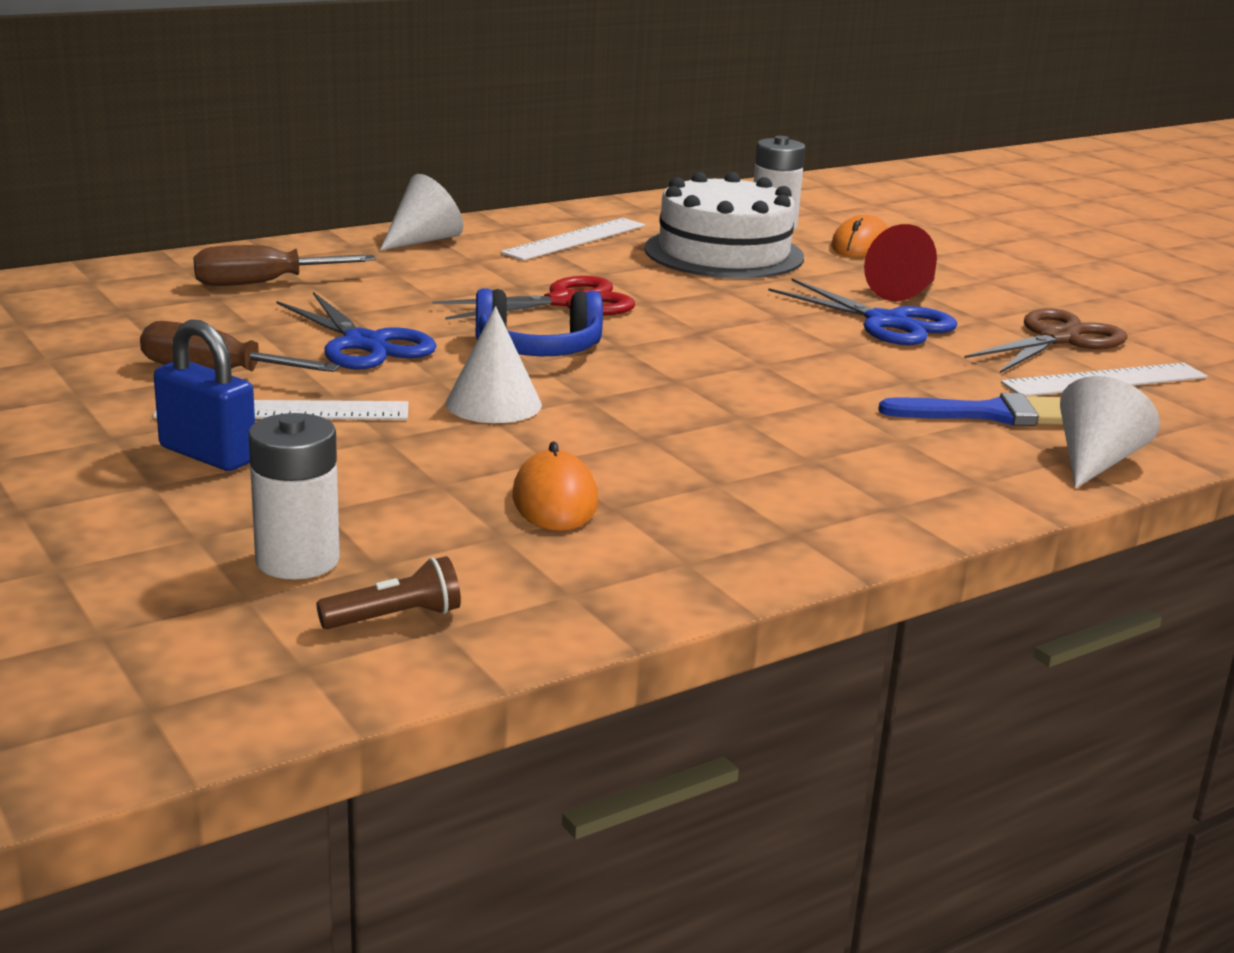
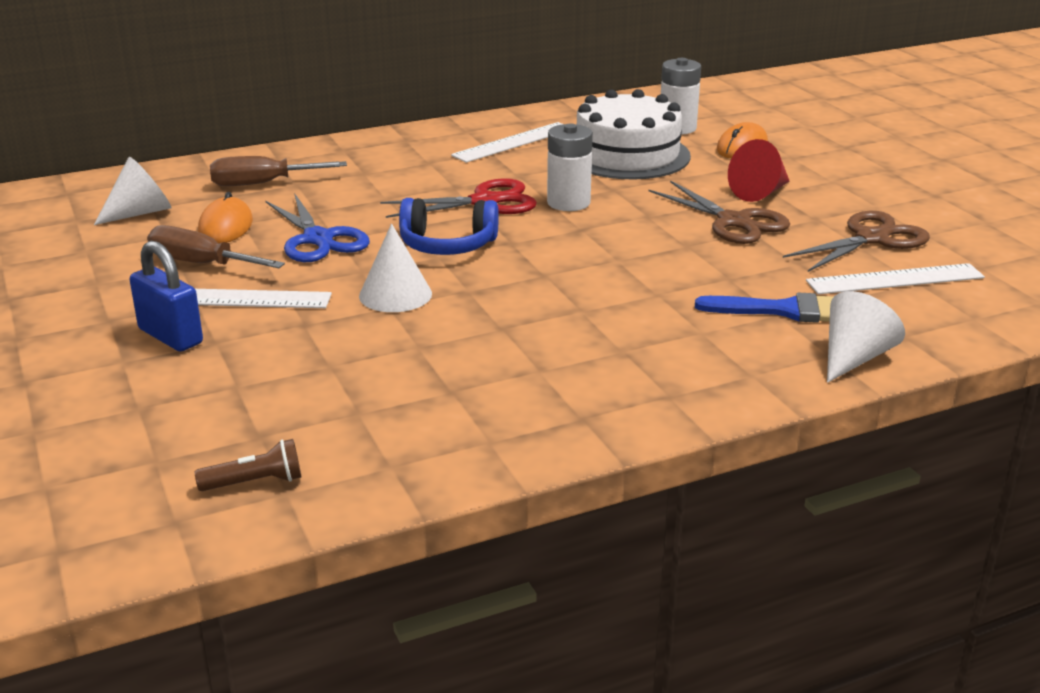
camera: 10 degrees right, 5 degrees up
(297, 560) = (203, 430): white battery -> white battery (568, 203)
(423, 240) = (396, 144): white cone -> white cone (140, 213)
(555, 500) = (410, 382): orange mouse -> orange mouse (225, 226)
(886, 322) = (734, 222): blue scissors -> brown scissors

